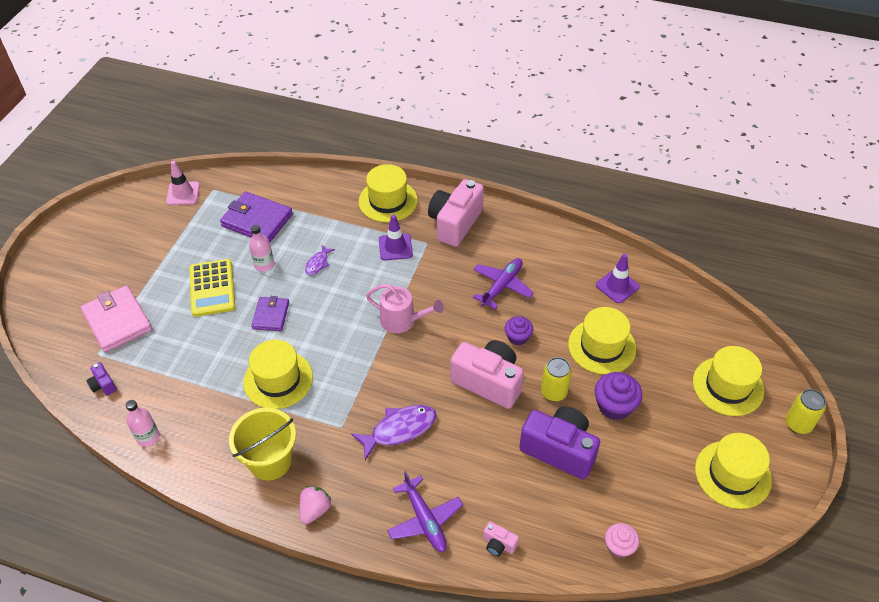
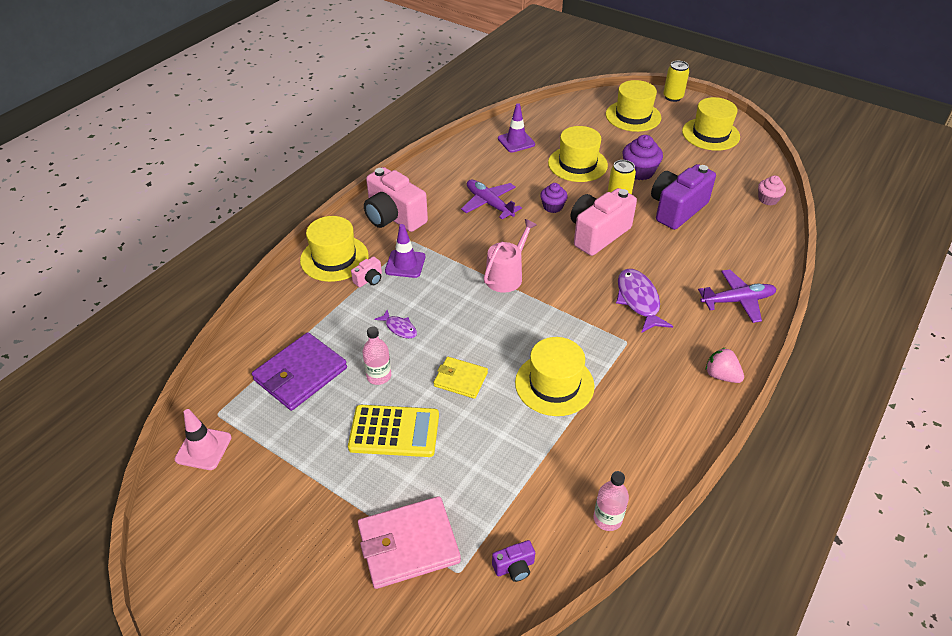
camera: 75 degrees left, 5 degrees down
(270, 461) = (659, 404): yellow bucket -> none
(271, 315) = (460, 379): purple wallet -> yellow wallet
(498, 544) = (763, 261): pink camera -> pink camera (369, 279)

